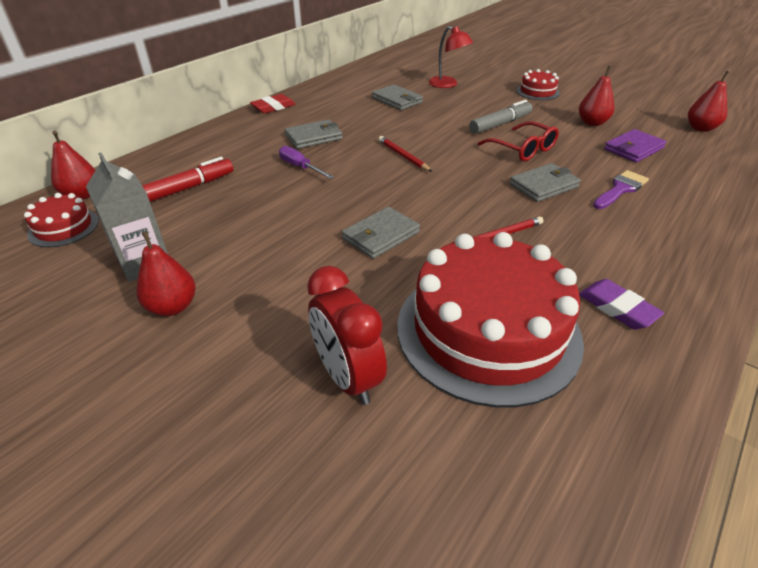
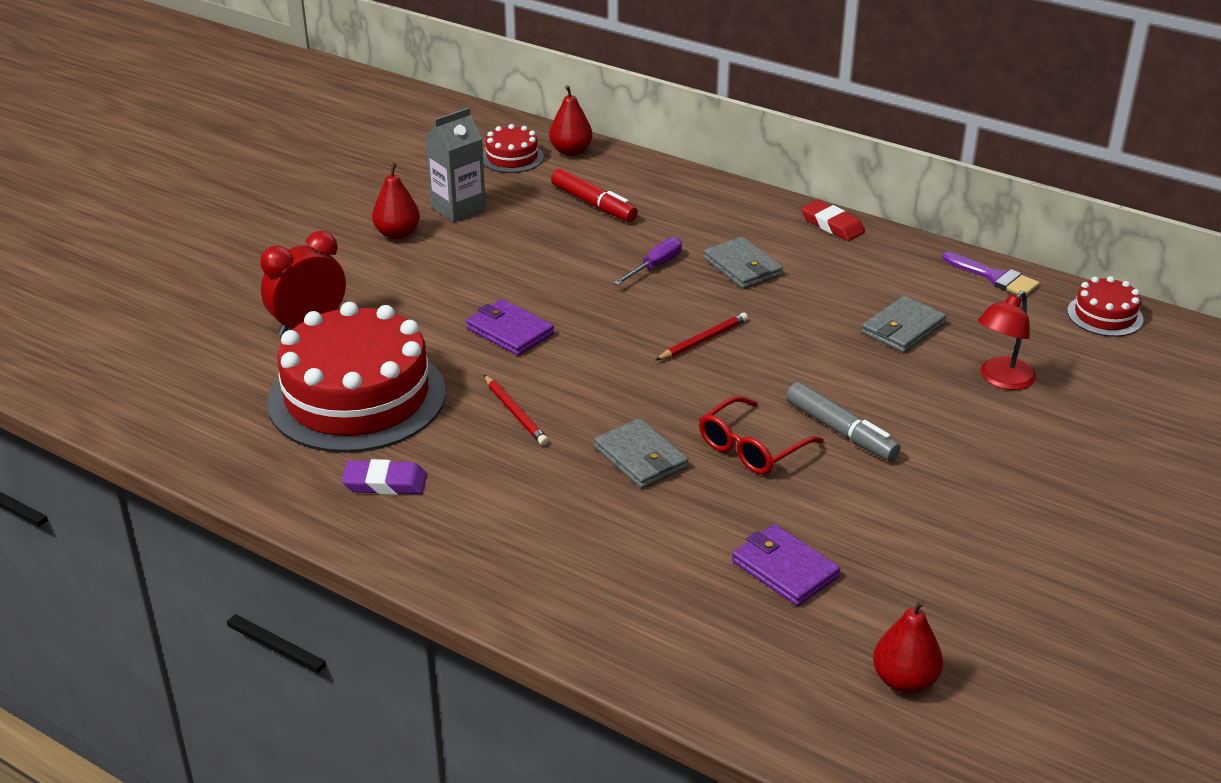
camera: 85 degrees right, 5 degrees down
(381, 235) = (509, 331): grey wallet -> purple wallet
(537, 92) = (1013, 486): red cake -> red cake (1105, 315)
(592, 123) = (882, 537): red pear -> none
(617, 308) = (385, 483): purple eraser -> purple eraser turned 45 degrees clockwise
(620, 189) = (641, 529): purple brush -> purple brush (995, 277)

